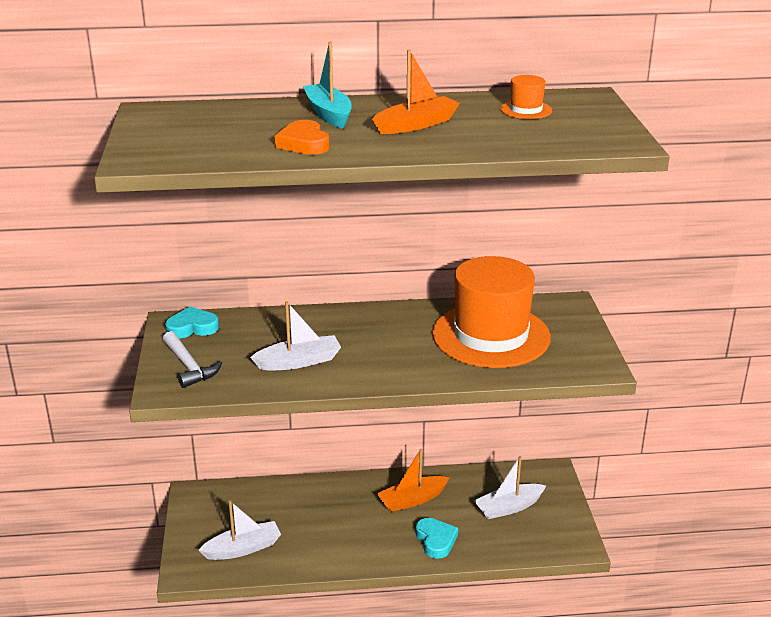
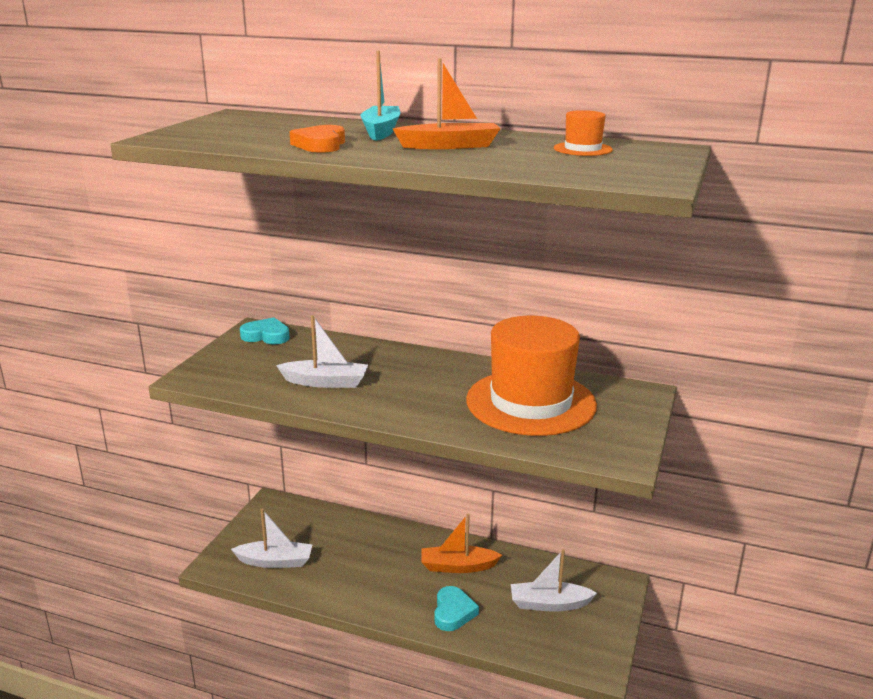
camera: 25 degrees right, 5 degrees down
(189, 366) = (230, 364): white hammer -> none

